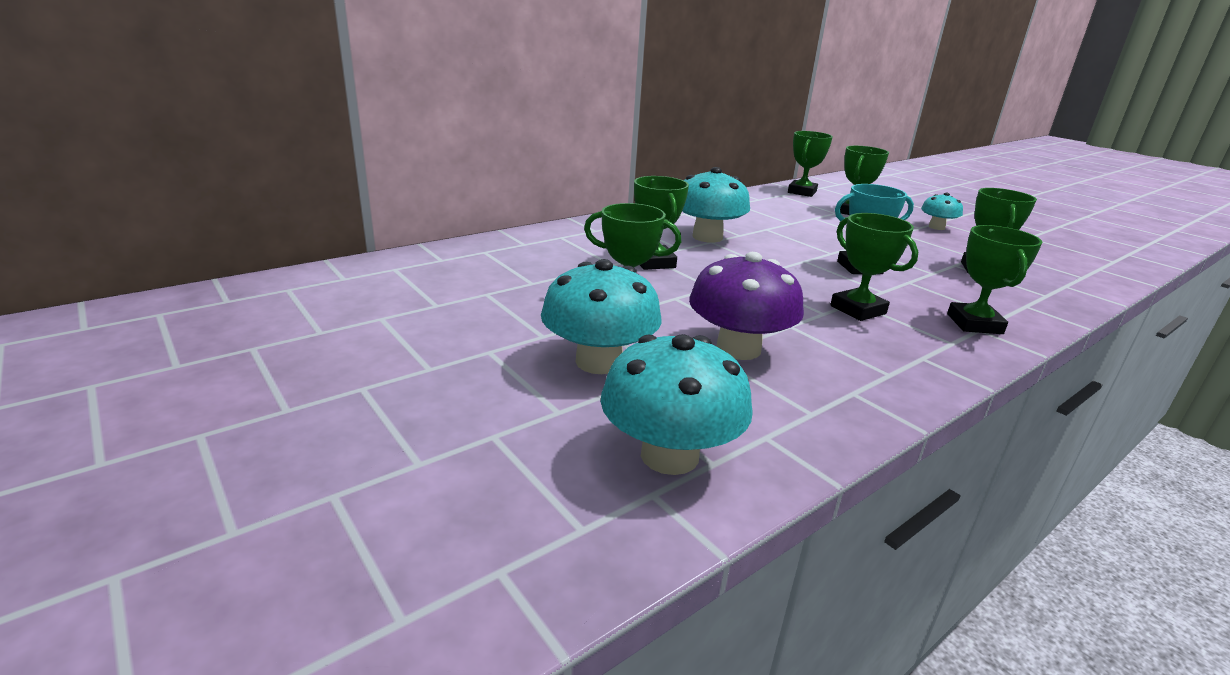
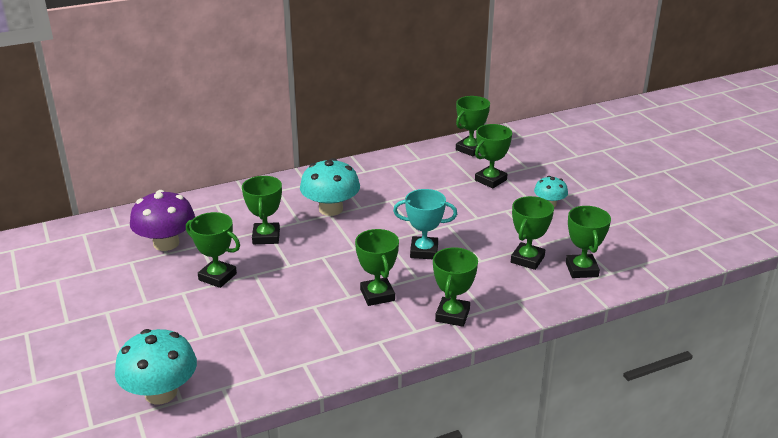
camera: 15 degrees right, 5 degrees up
(599, 362) = (166, 325): turquoise mushroom -> none
(738, 348) = (260, 323): purple mushroom -> purple mushroom (166, 243)
(1049, 275) = (581, 269): none -> green trophy

